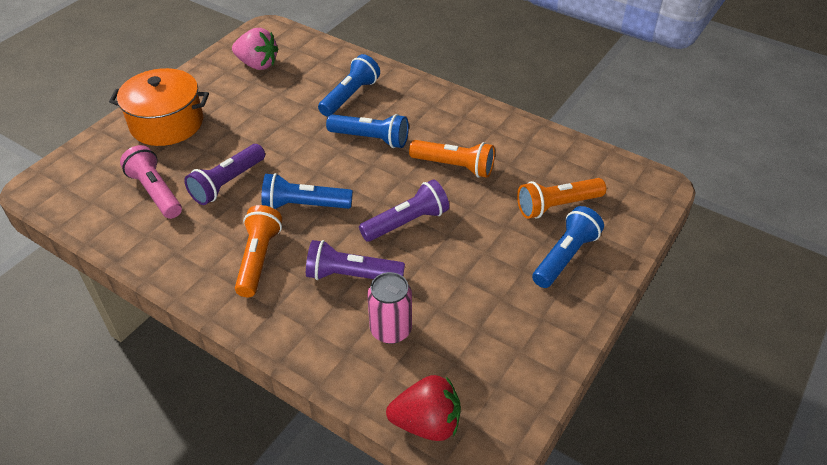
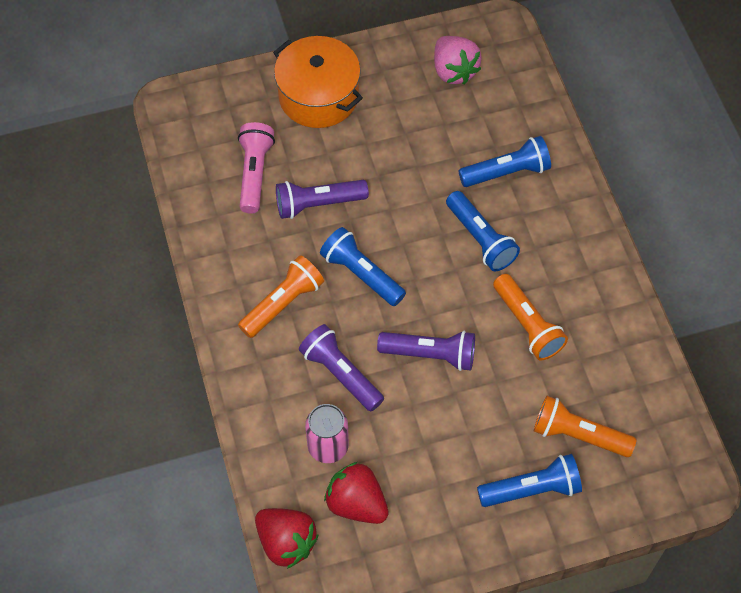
camera: 40 degrees right, 15 degrees up
(454, 353) = (356, 503): none -> red strawberry

